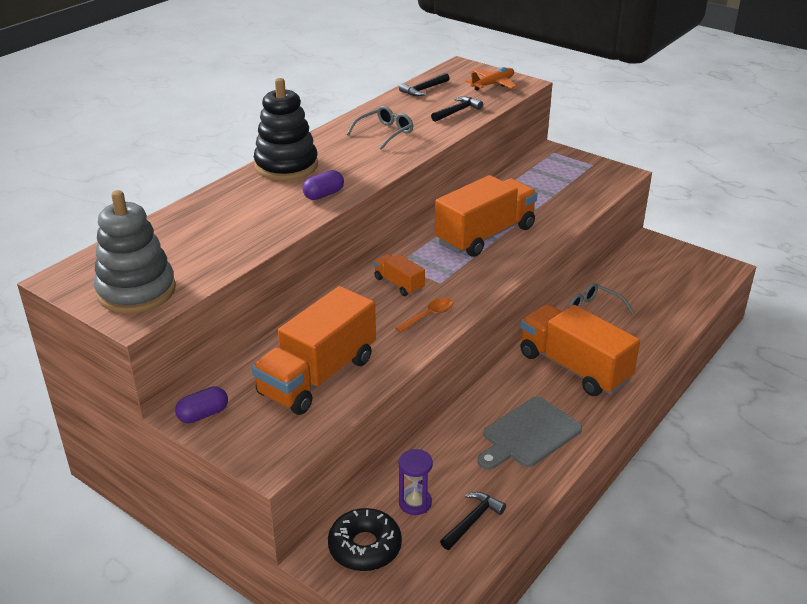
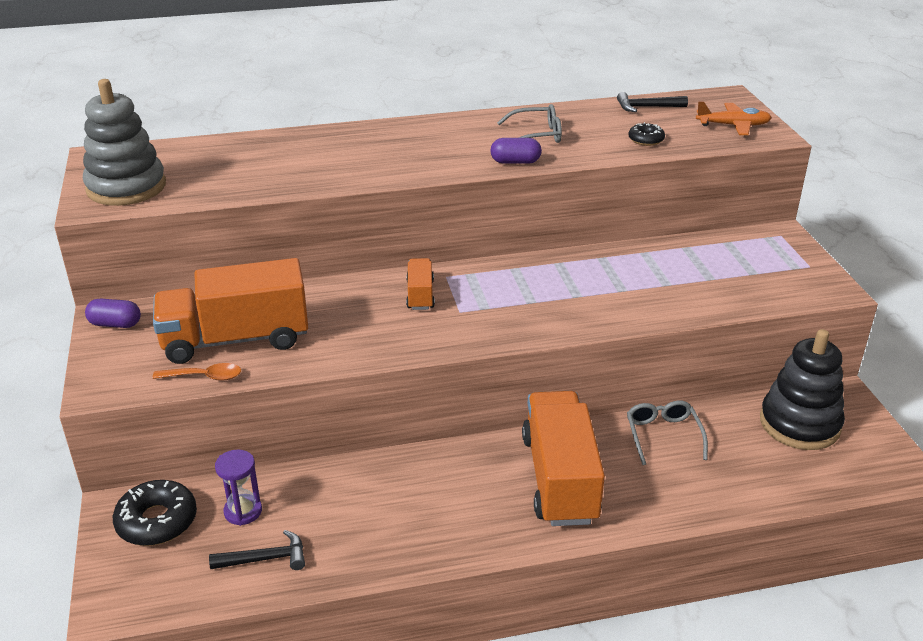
camera: 40 degrees right, 0 degrees up
(286, 166) = (399, 132): black stacking toy -> black stacking toy (799, 424)
(323, 195) = (388, 169): purple capsule -> purple capsule (515, 162)
(428, 315) = (403, 336): orange spoon -> orange spoon (204, 377)
(457, 111) = (646, 139): black hammer -> black donut
(485, 235) = (572, 287): orange truck -> none
(529, 434) = (423, 515): grey cutting board -> none

